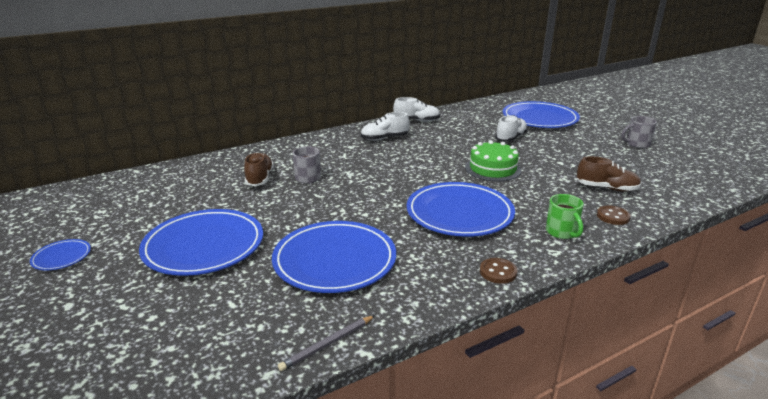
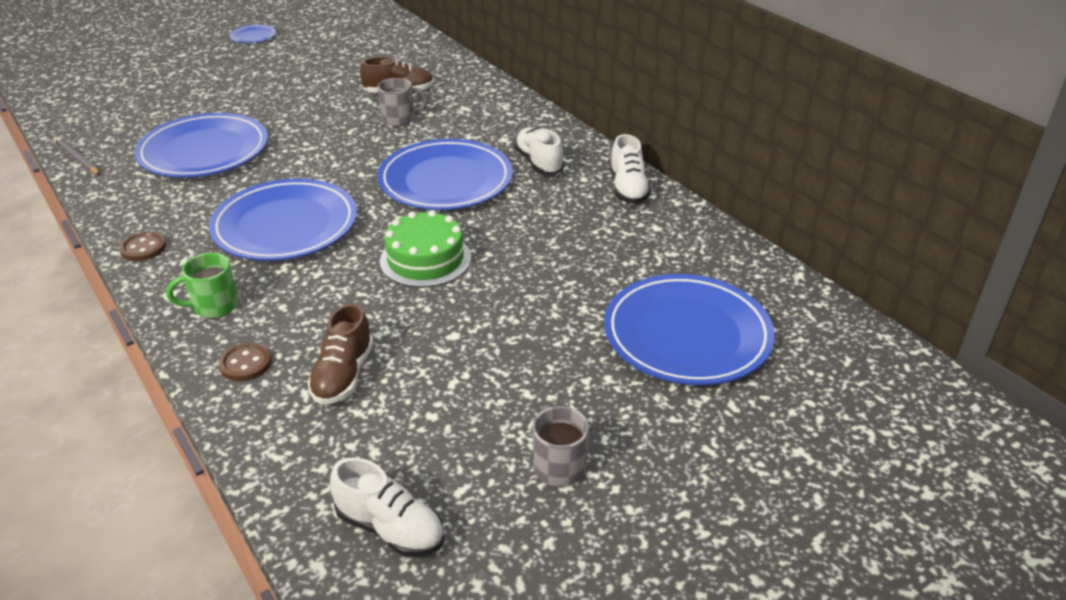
camera: 85 degrees right, 10 degrees up
(204, 246) = (253, 87): blue plate -> blue plate (445, 180)
(510, 138) = (562, 287): white shoe -> white shoe (390, 528)

